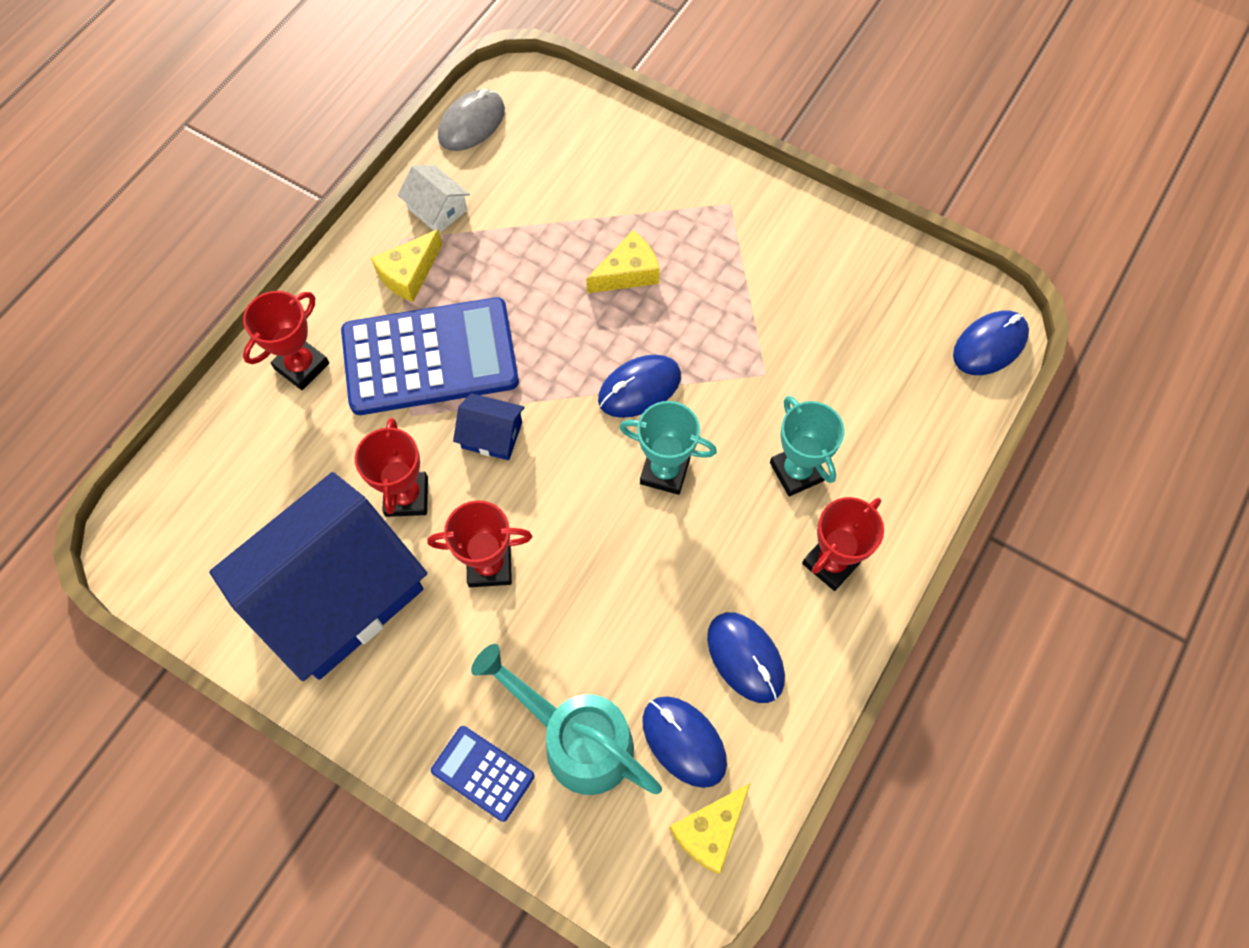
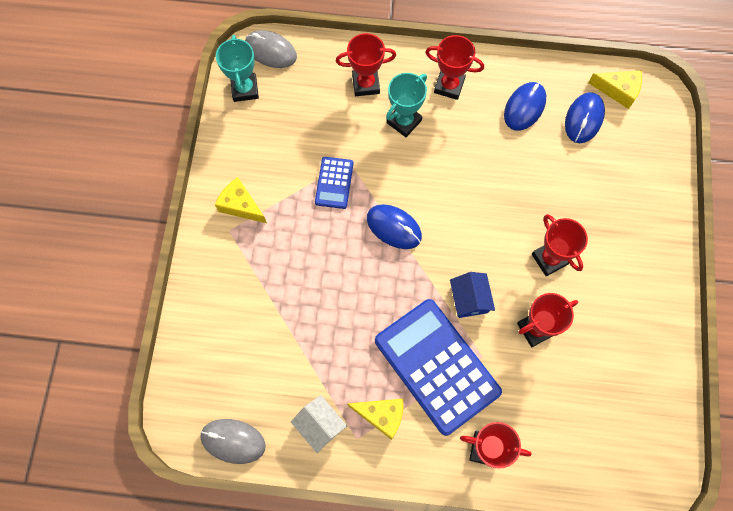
camera: 115 degrees left, 5 degrees up
(336, 593) = (614, 337): blue house -> none
(437, 209) = (320, 425): white house -> white house turned 60 degrees counterclockwise
(483, 773) = (658, 206): blue calculator -> blue calculator (334, 183)
(577, 740) = (614, 169): turquoise watering can -> none
(628, 273) = (313, 271): yellow cheese -> yellow cheese (240, 205)
(665, 471) = (440, 190): turquoise trophy -> turquoise trophy (245, 89)
(882, 447) = (366, 84): none -> red trophy
(989, 345) = (270, 51): blue mouse -> grey mouse

